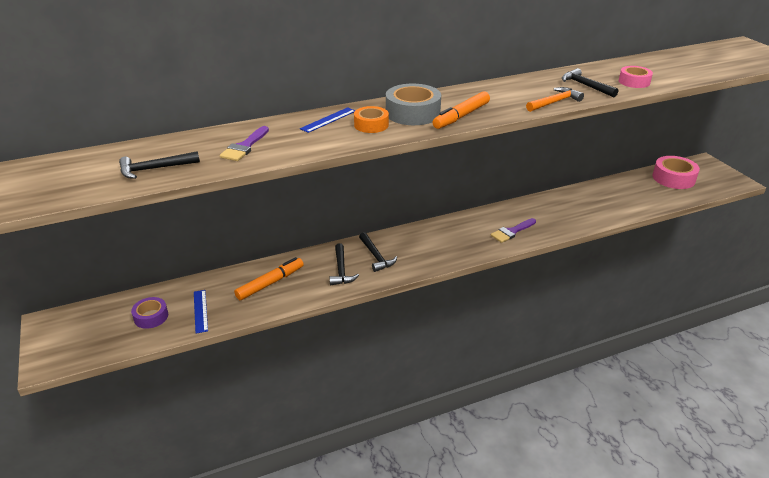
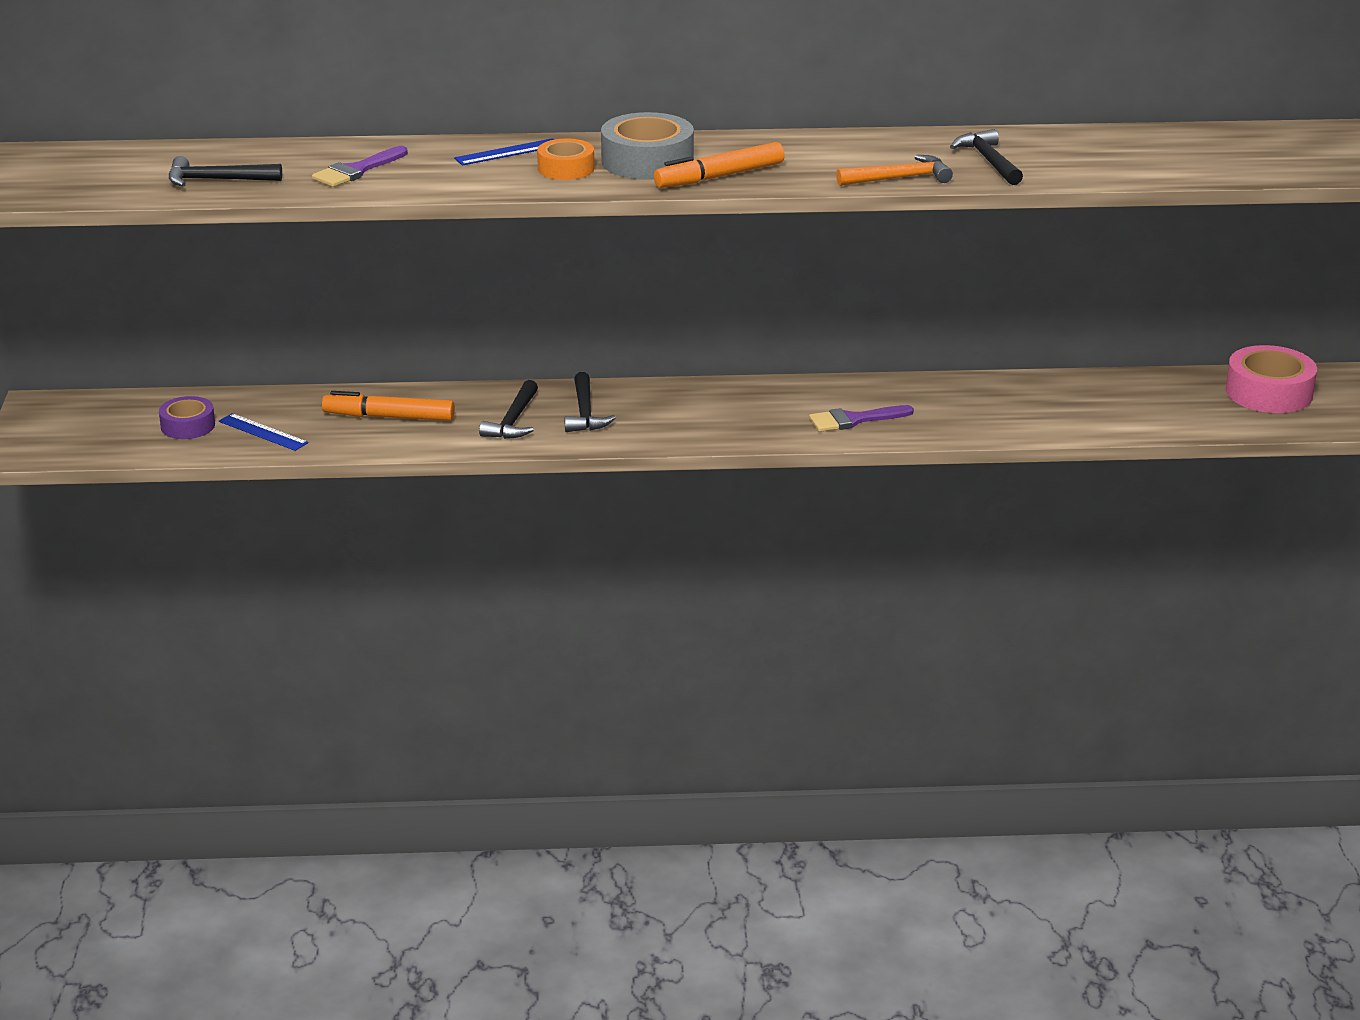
camera: 20 degrees right, 5 degrees down
(200, 311) = (263, 432): blue ruler -> blue ruler turned 60 degrees counterclockwise
(270, 283) = (389, 417): orange marker -> orange marker turned 150 degrees counterclockwise
(634, 82) = (1086, 166): pink tape -> none

